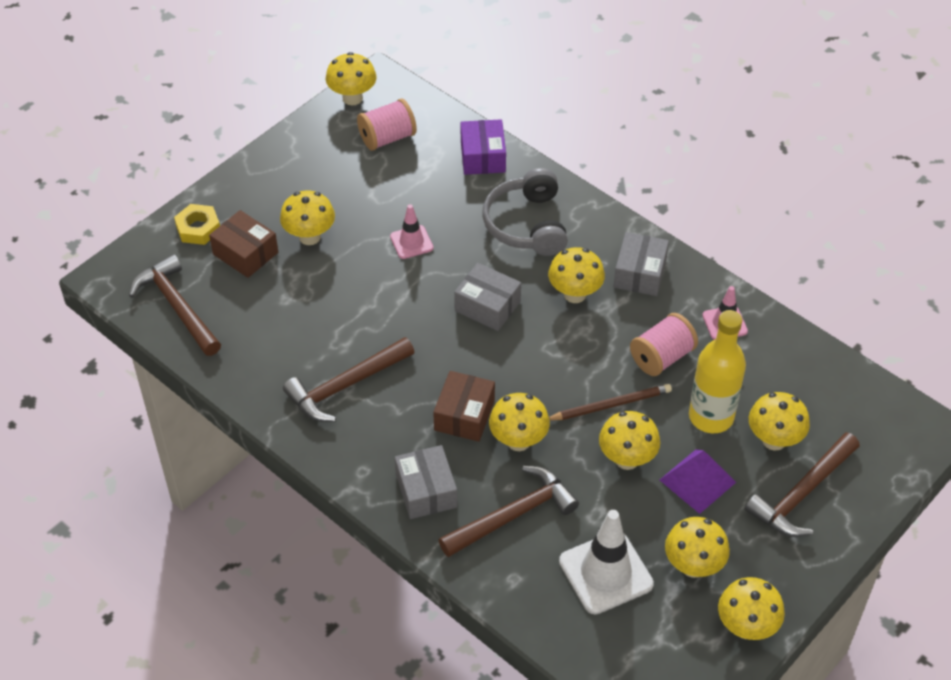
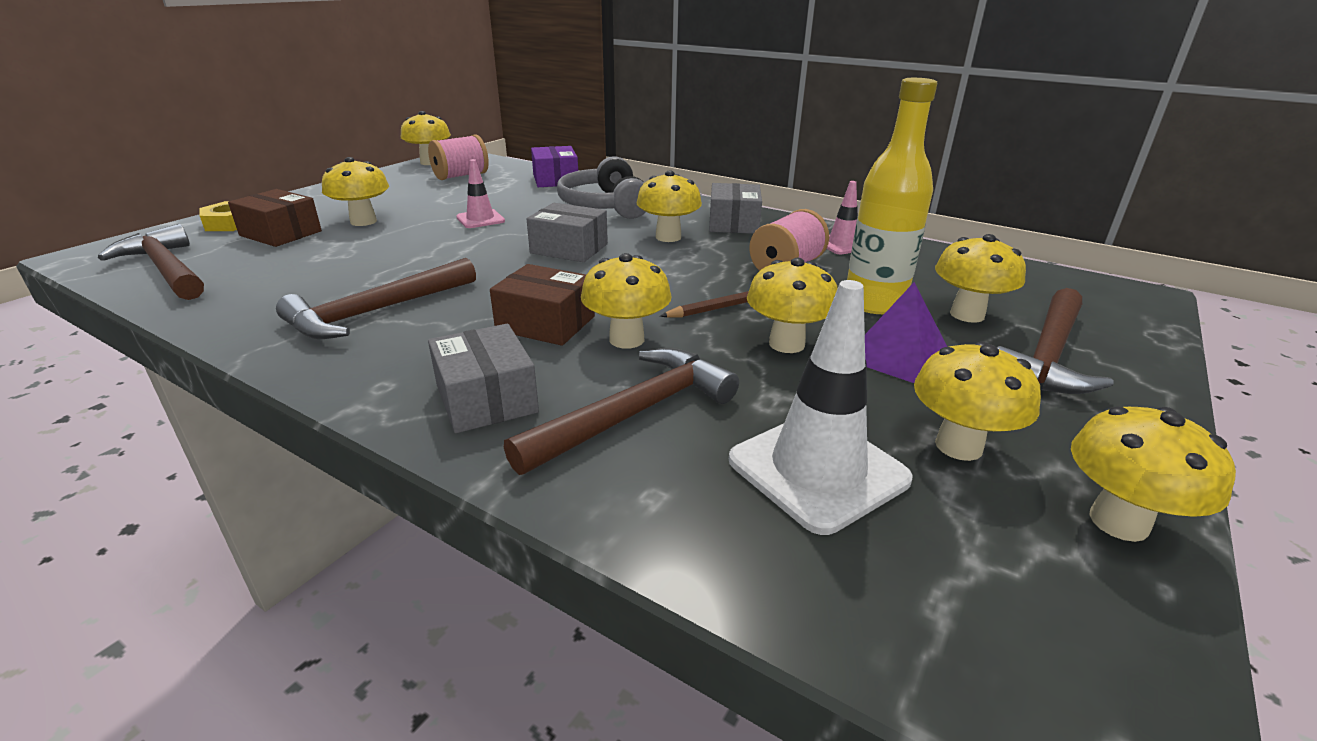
camera: 10 degrees left, 20 degrees down
(464, 415) = (546, 323): brown box -> brown box turned 75 degrees counterclockwise

